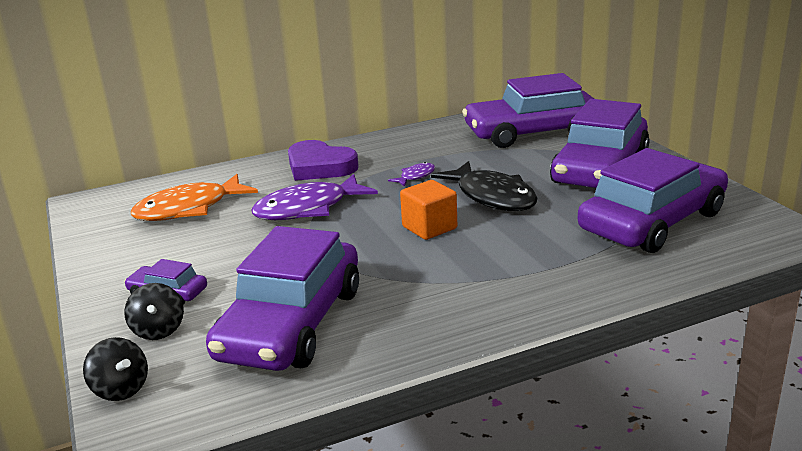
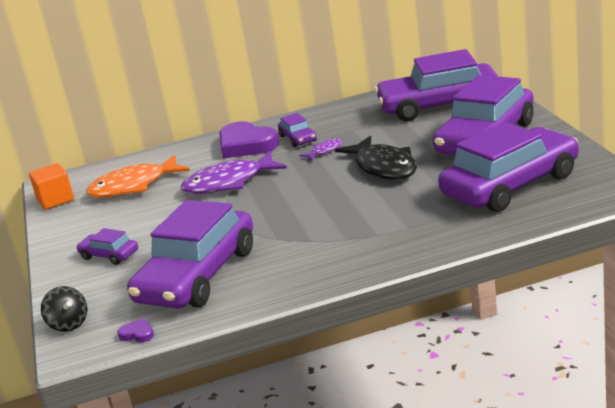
camera: 10 degrees right, 0 degrees up
(158, 330) = (99, 283): black spinning top -> none
(221, 406) = (137, 334): none -> purple heart
(379, 161) = (298, 138): none -> purple car
(429, 227) = (323, 196): orange cube -> orange cube (55, 200)

